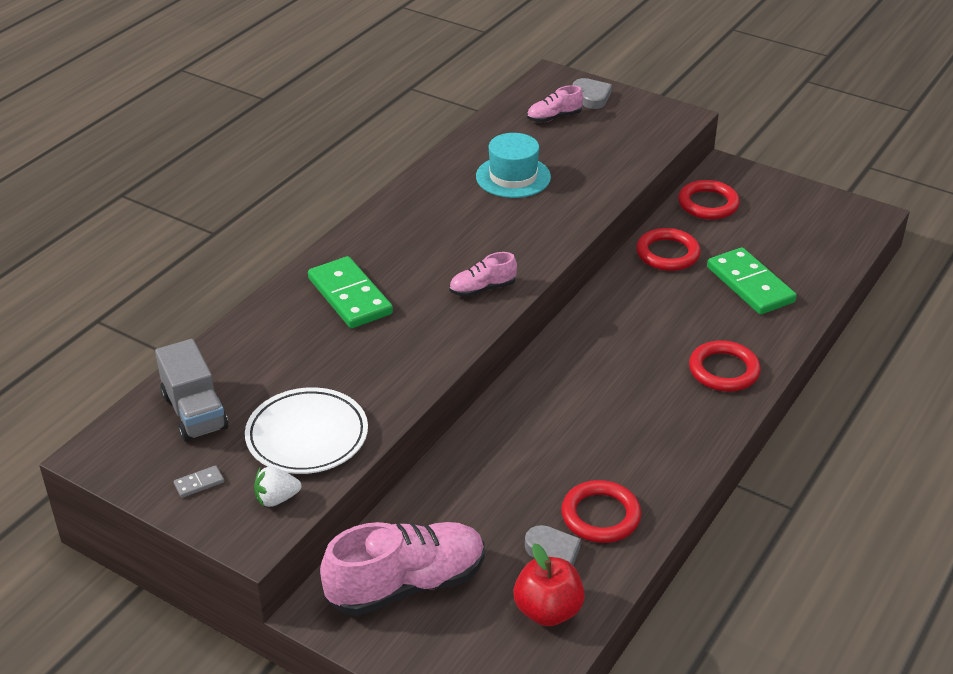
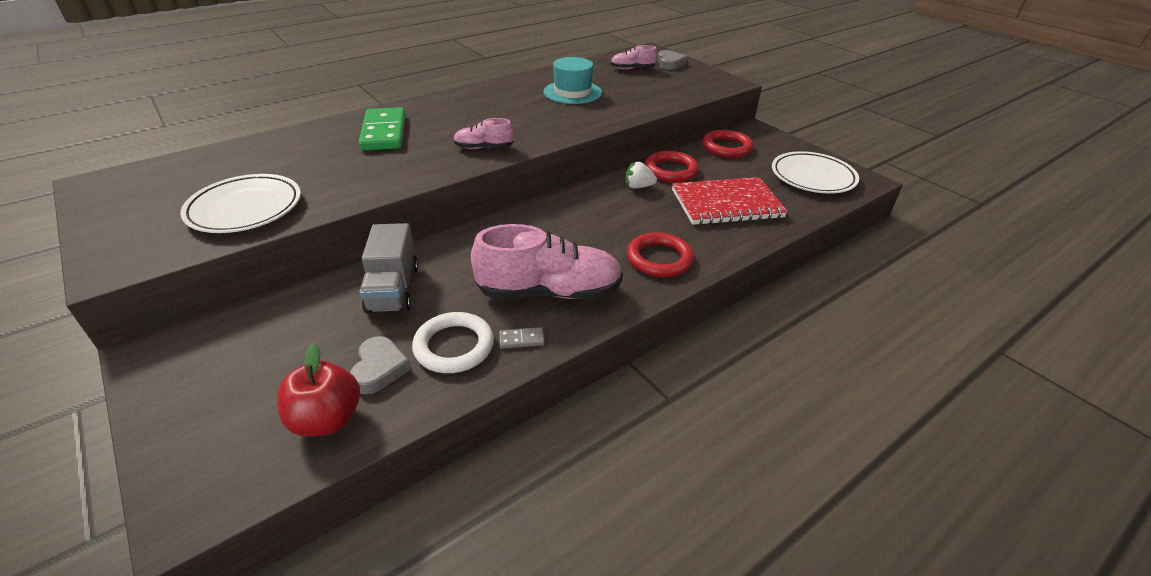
camera: 20 degrees right, 0 degrees up
(195, 412) = (192, 174): grey truck -> grey truck (393, 289)
(199, 483) = (129, 219): grey domino -> grey domino (521, 339)
(276, 499) = (166, 245): white strawberry -> white strawberry (638, 186)
(406, 584) = (236, 354): pink shoe -> pink shoe (549, 292)
(600, 516) = (454, 346): red ring -> white ring
(750, 284) = (726, 204): green domino -> red notebook
(818, 224) = (812, 177): none -> white plate

